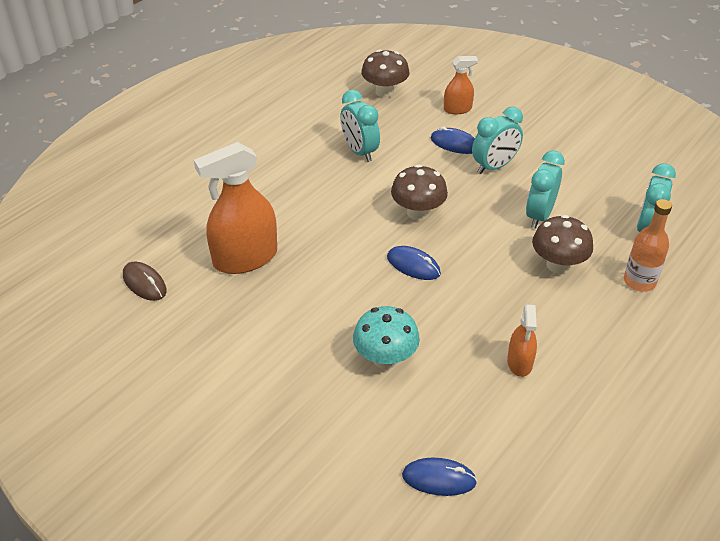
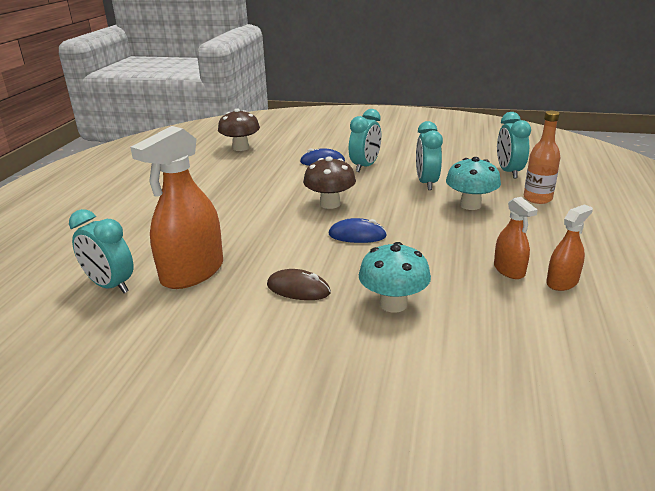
camera: 25 degrees left, 15 degrees down
(144, 283) = (89, 322): brown mouse -> brown mouse (298, 289)
(359, 151) = (248, 182): turquoise clock -> turquoise clock (110, 286)
(439, 479) = (536, 380): blue mouse -> none
(457, 109) = (307, 145): orange spray bottle -> orange spray bottle (562, 282)
(558, 265) = (470, 205): brown mushroom -> turquoise mushroom

